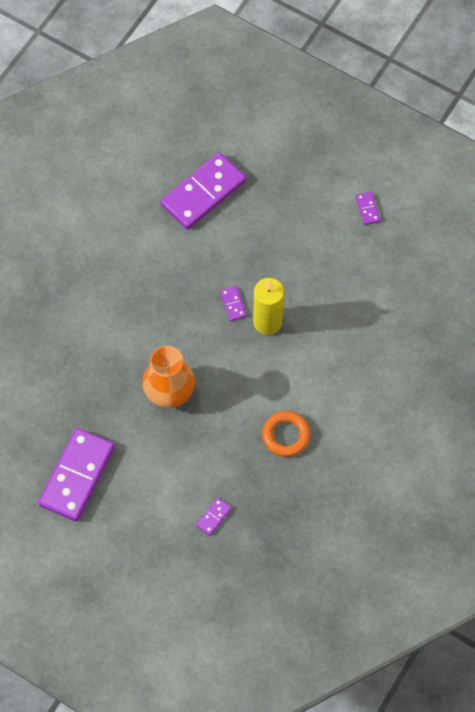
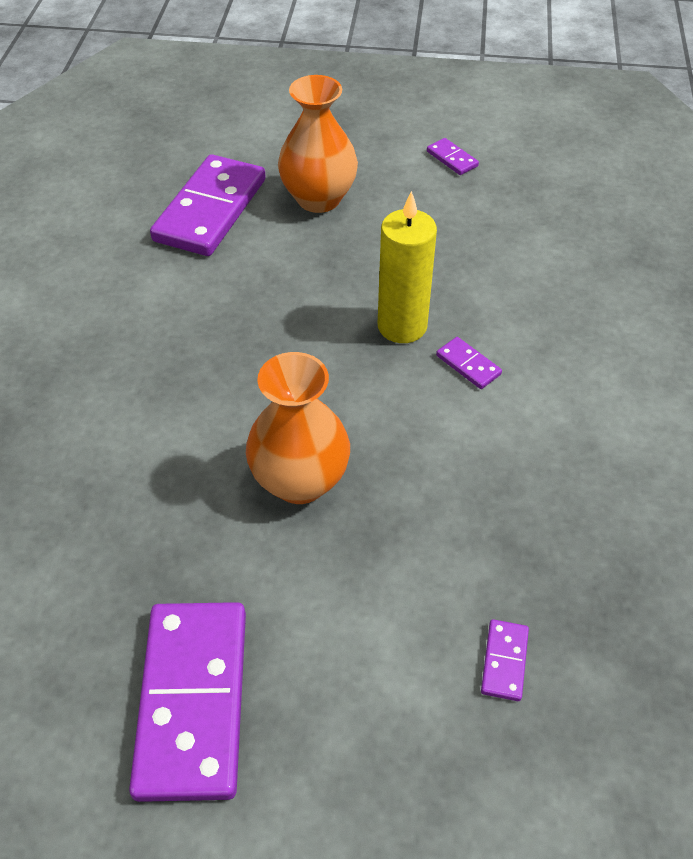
camera: 25 degrees left, 15 degrees down
(233, 304) = (334, 322): purple domino -> purple domino (468, 365)
(270, 209) = (318, 199): none -> orange vase
(286, 435) = (538, 469): orange ring -> none

